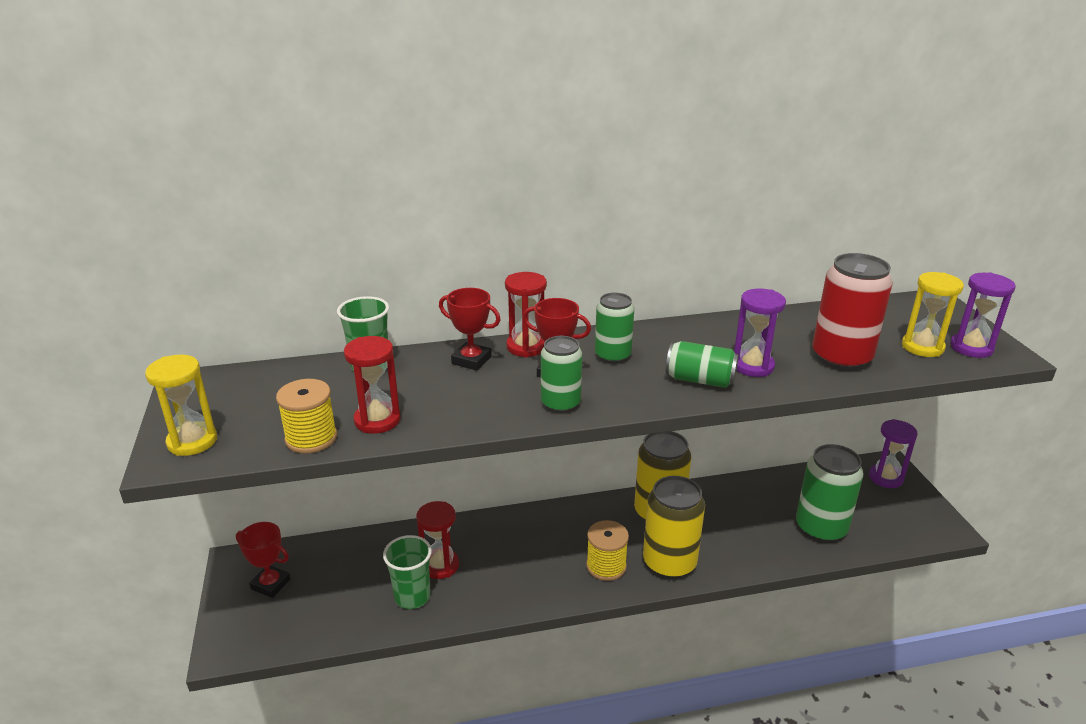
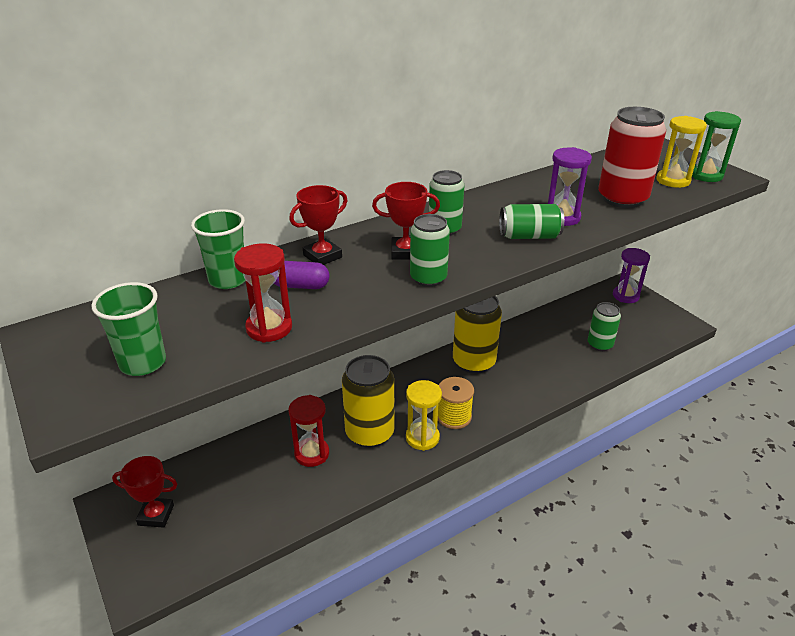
camera: 20 degrees left, 5 degrees up
(192, 441) = (85, 391): yellow hourglass -> yellow hourglass (422, 438)
(311, 438) = (213, 359): yellow spool -> none
(412, 597) = (300, 488): green cup -> green cup (143, 363)
(432, 385) = (300, 286): none -> purple capsule
(471, 360) = (322, 256): red trophy -> red trophy turned 45 degrees counterclockwise
(526, 347) = (364, 235): red hourglass -> none
(669, 562) = (502, 400): yellow can -> yellow can (369, 433)
(820, 528) = (600, 344): green can -> green can, size x0.62
(971, 348) = (706, 175): purple hourglass -> green hourglass

